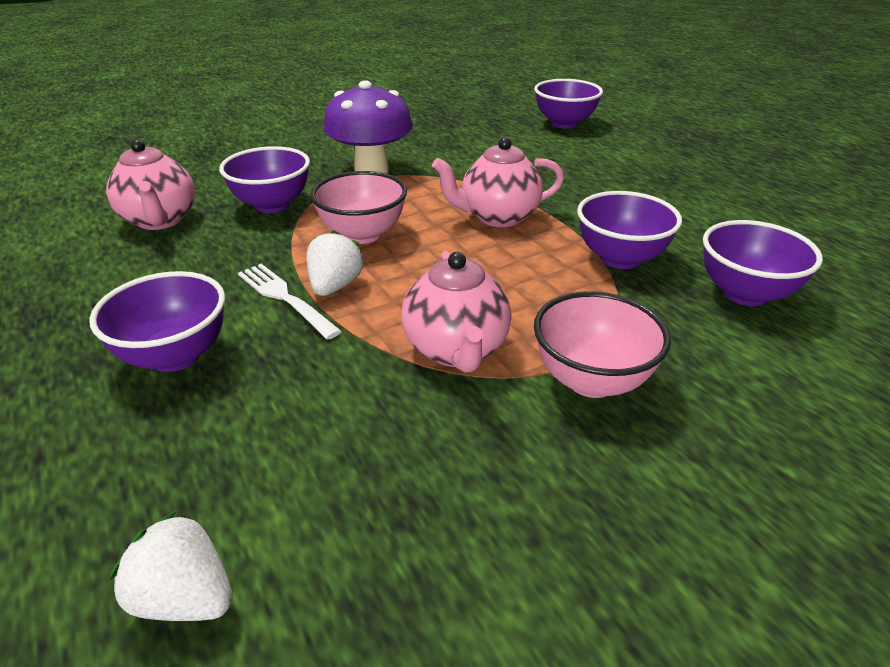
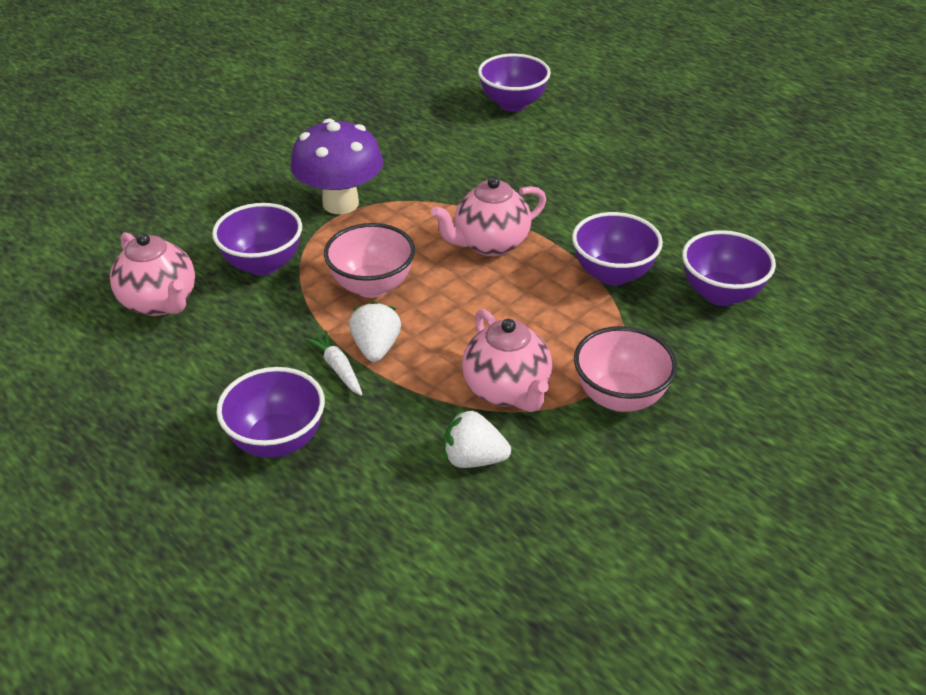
camera: 15 degrees left, 5 degrees up
(185, 597) = (403, 607): white strawberry -> white strawberry (473, 459)
(285, 298) = (338, 368): white fork -> white carrot

